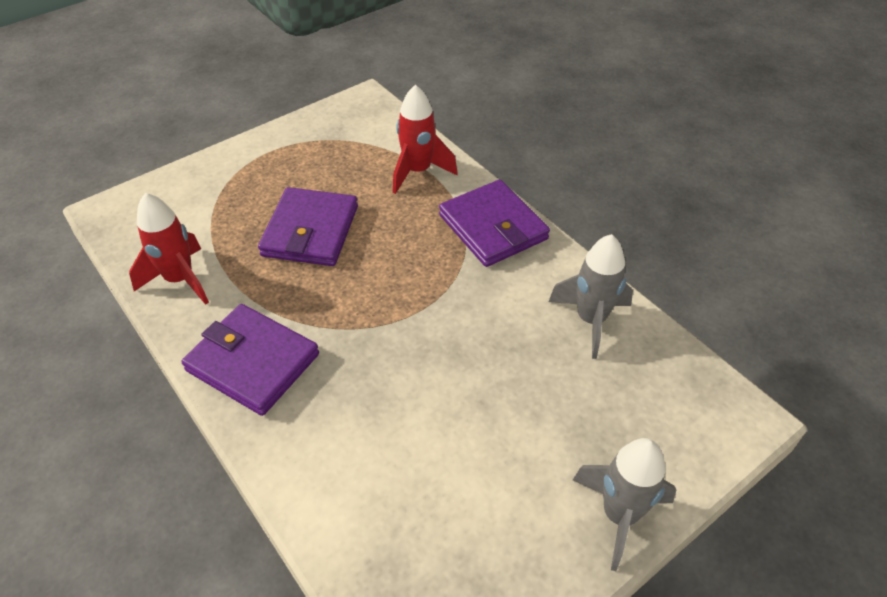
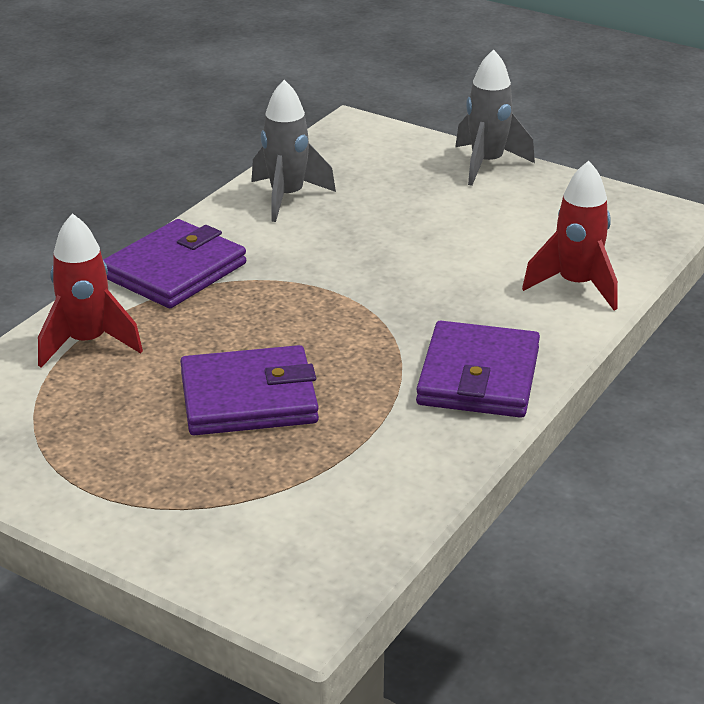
camera: 110 degrees left, 15 degrees down
(180, 280) = (397, 476): red rocket -> red rocket (576, 286)

